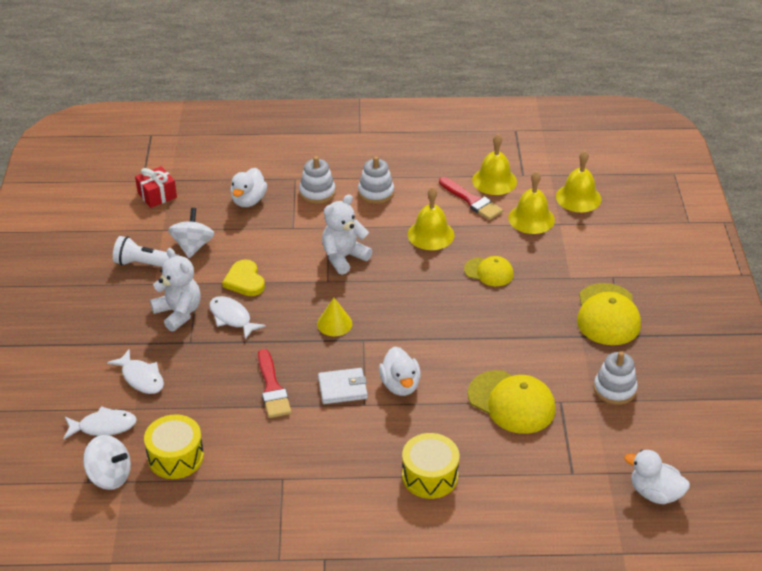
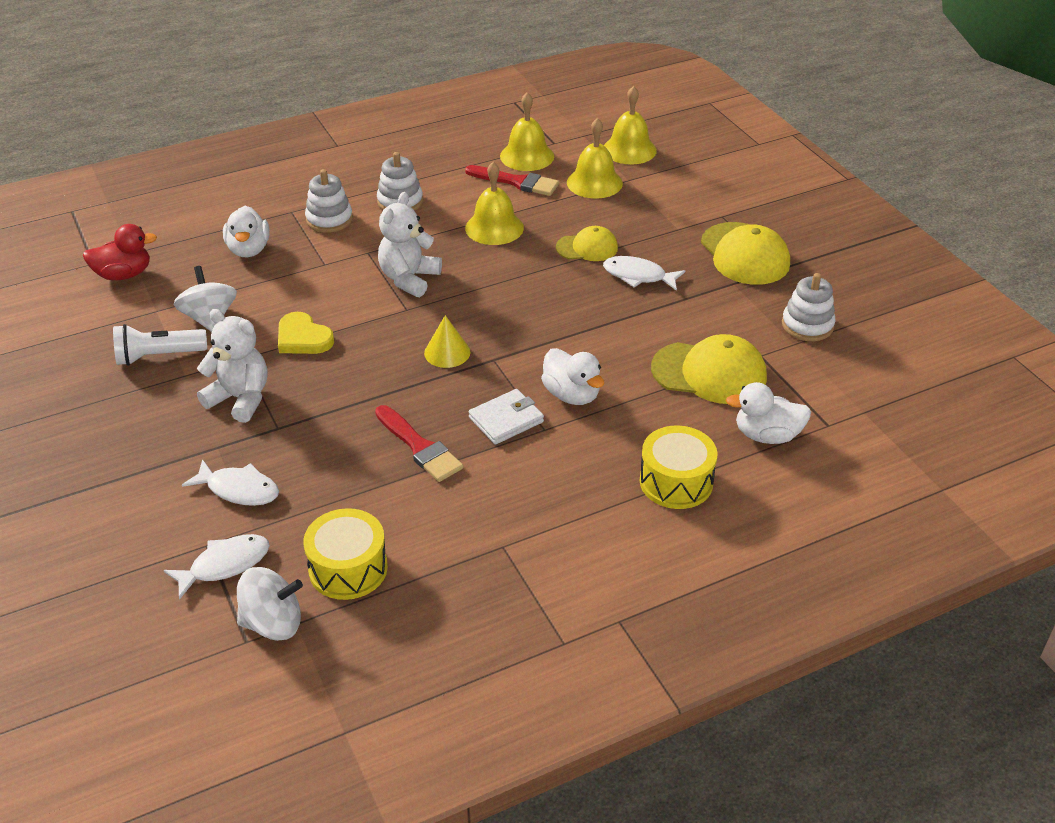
camera: 25 degrees left, 0 degrees up
(157, 195) = (124, 274): red gift -> red duck
(232, 318) = (314, 384): white fish -> white fish (638, 276)
(655, 493) = (927, 416): white duck -> white duck (767, 435)

